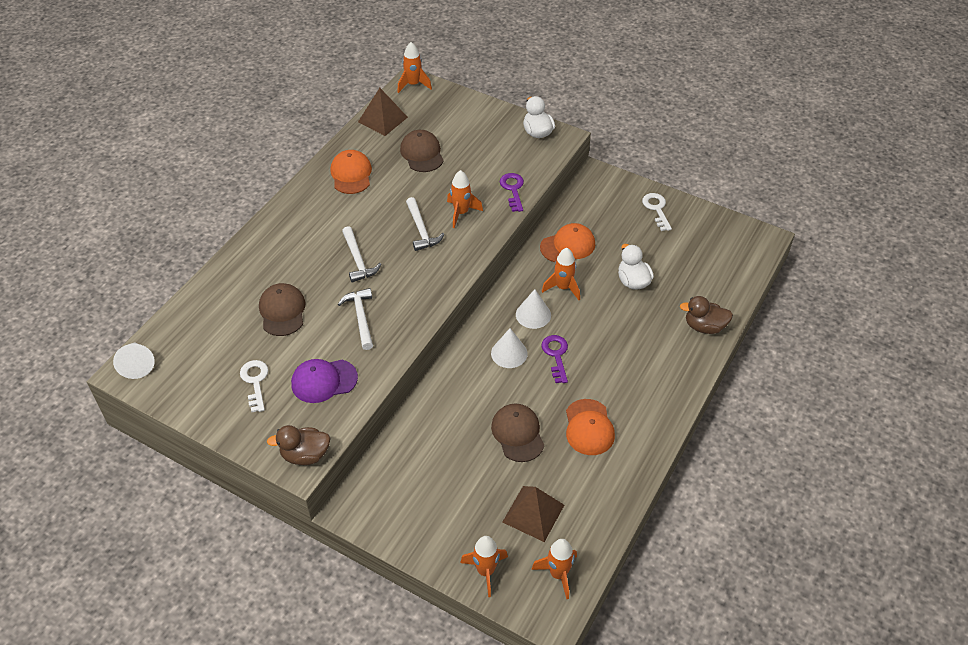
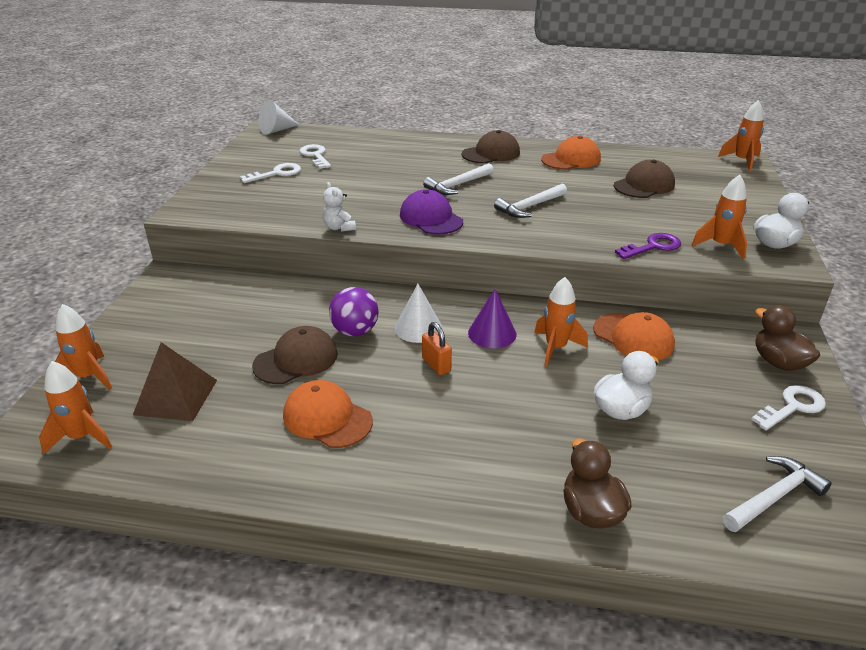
camera: 70 degrees right, 15 degrees down
(230, 344) = (315, 156): none -> white key
(282, 311) = (367, 167): brown cap -> brown cap (491, 153)
(305, 455) = (196, 211): brown duck -> brown duck (778, 362)
(324, 381) = (290, 201): purple cap -> purple cap (431, 218)
(361, 318) = (381, 201): white hammer -> white hammer (773, 497)
(382, 119) = (667, 157): brown pyramid -> none
(394, 356) = (339, 228): none -> white teddy bear
(461, 213) = (579, 223): orange rocket -> orange rocket (720, 246)
(497, 391) = (355, 331): none -> purple ball
(533, 314) = (492, 333): white cone -> purple cone
(556, 355) = (436, 365): purple key -> orange padlock
(589, 427) = (327, 418): orange cap -> orange cap turned 60 degrees clockwise

